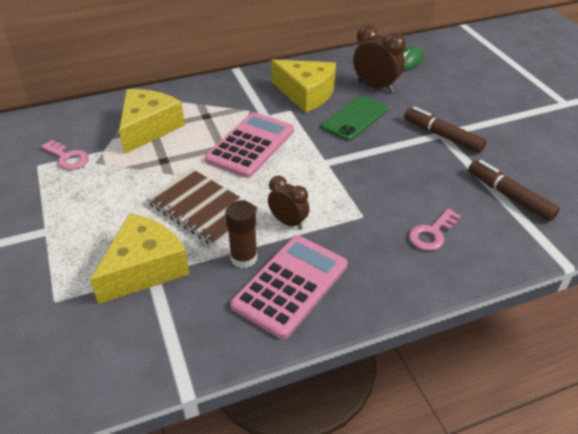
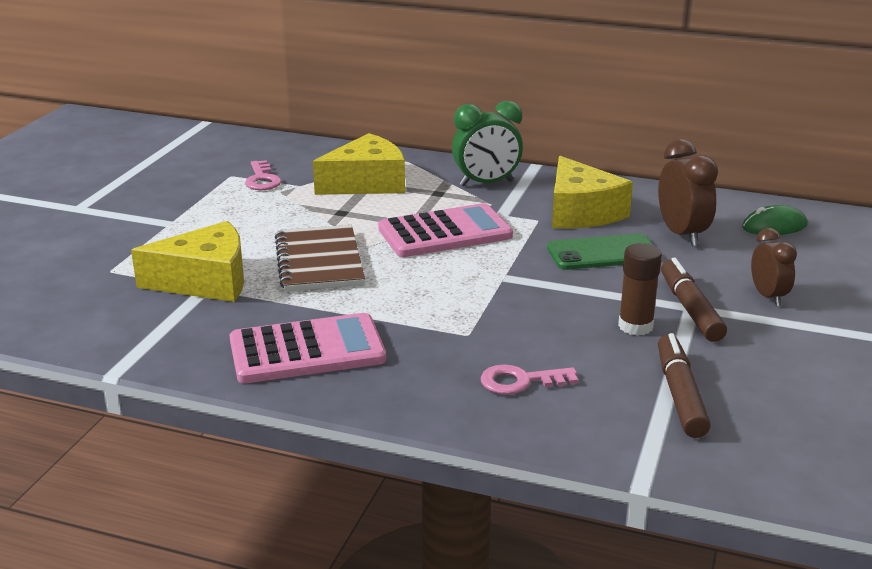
camera: 40 degrees right, 15 degrees down
(226, 95) = (486, 183): none -> green clock
(244, 258) = (298, 312): brown glue stick -> brown glue stick (635, 326)
(288, 222) = (382, 305): brown clock -> brown clock (768, 296)

